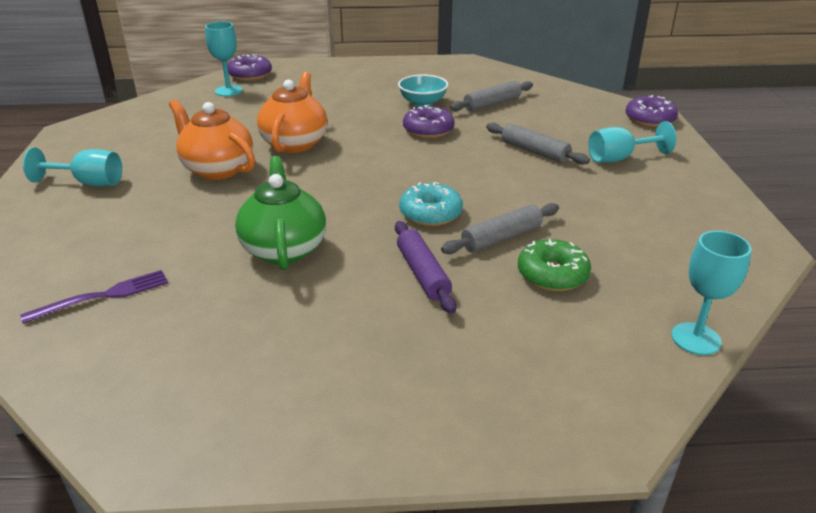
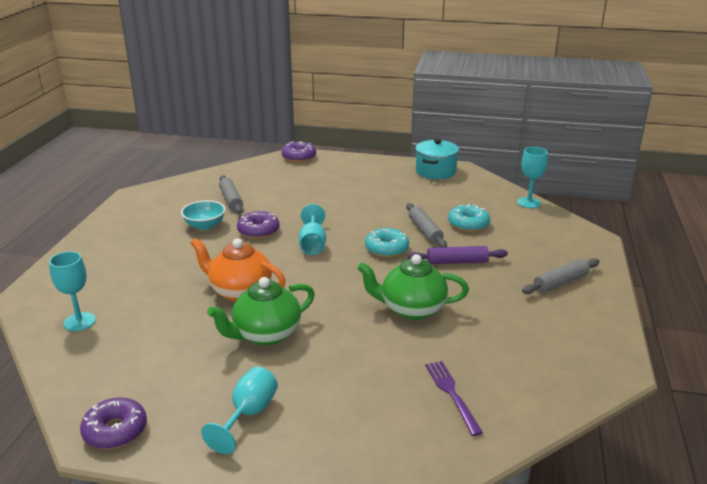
camera: 75 degrees left, 5 degrees down
(217, 169) = (266, 334): orange teapot -> green teapot
(250, 75) = (46, 306): purple donut -> purple donut (115, 431)
(534, 151) = (320, 200): grey rolling pin -> grey rolling pin (560, 283)
(552, 275) = (468, 224): green donut -> turquoise donut
(619, 158) = (346, 178): turquoise goblet -> turquoise goblet (312, 244)
(724, 226) = (435, 171): none -> turquoise pot

